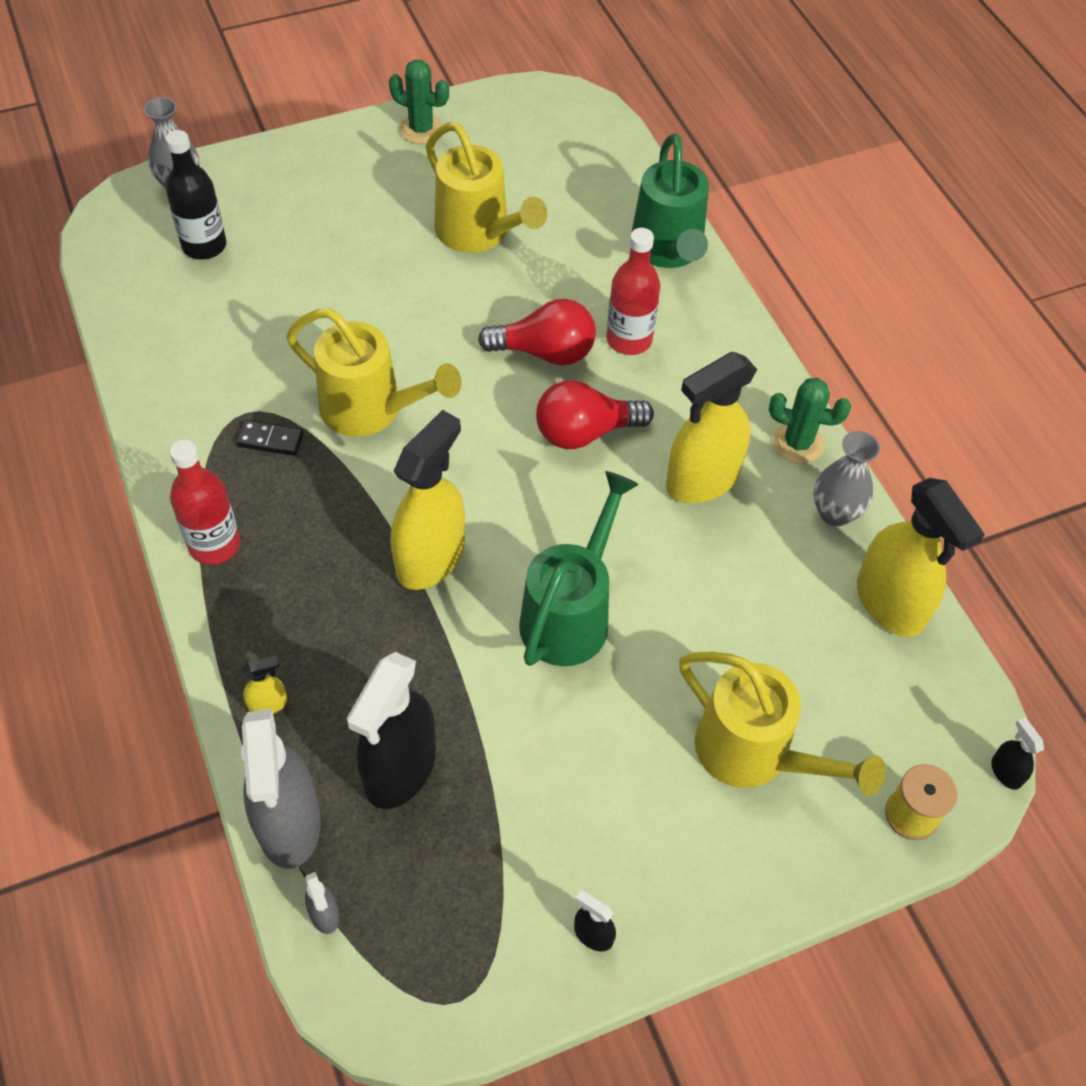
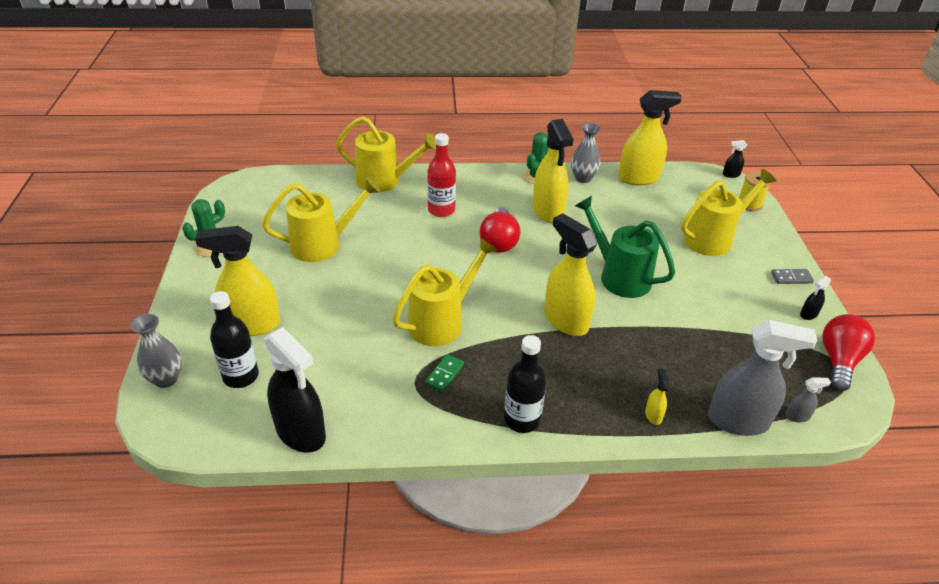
camera: 70 degrees left, 15 degrees down
(214, 545) = (522, 419): red bottle -> black bottle
(270, 440) = (444, 374): black domino -> green domino
(293, 222) = (252, 325): none -> yellow spray bottle
(400, 769) = (706, 364): black spray bottle -> black spray bottle (301, 432)
(545, 352) = (434, 241): red light bulb -> red light bulb (839, 361)
(668, 251) = (385, 181): green watering can -> yellow watering can
(692, 902) = (791, 278): none -> grey domino

